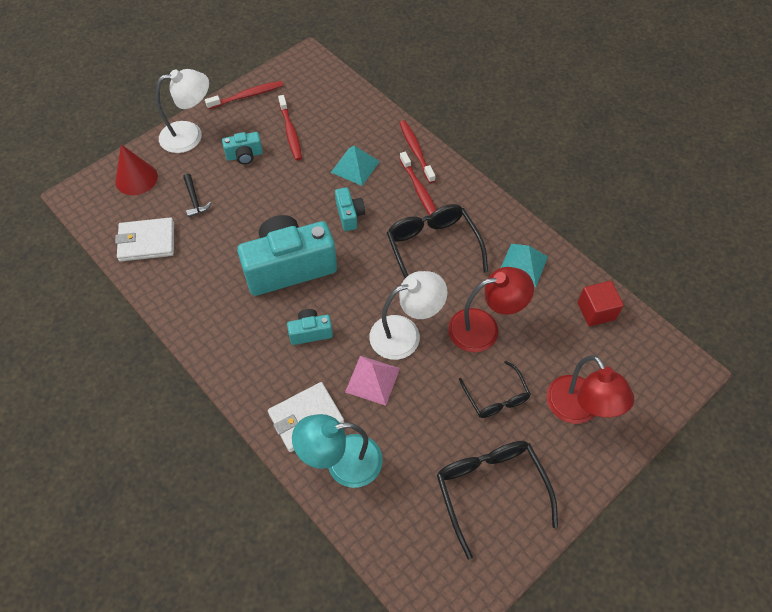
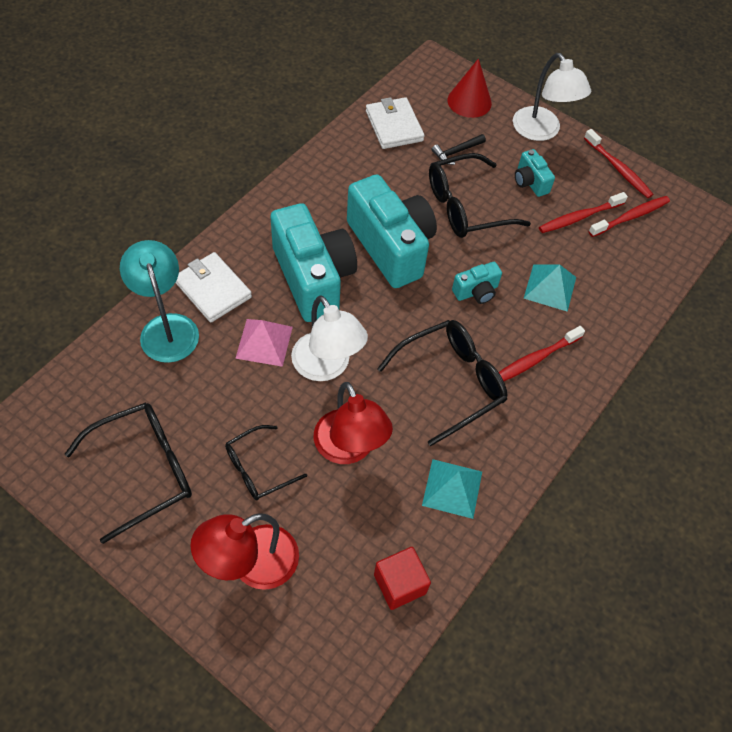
camera: 75 degrees right, 0 degrees up
(259, 204) = (467, 206): none -> black glasses
(310, 332) = (313, 278): turquoise camera -> turquoise camera, size x2.21
(416, 151) = (597, 348): red toothbrush -> red toothbrush (630, 217)

